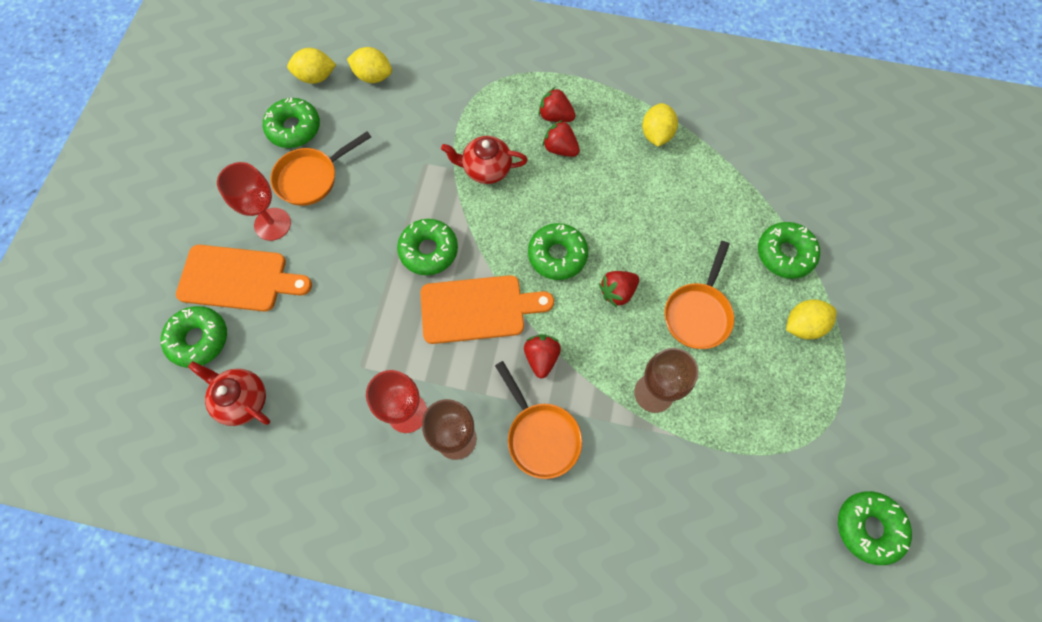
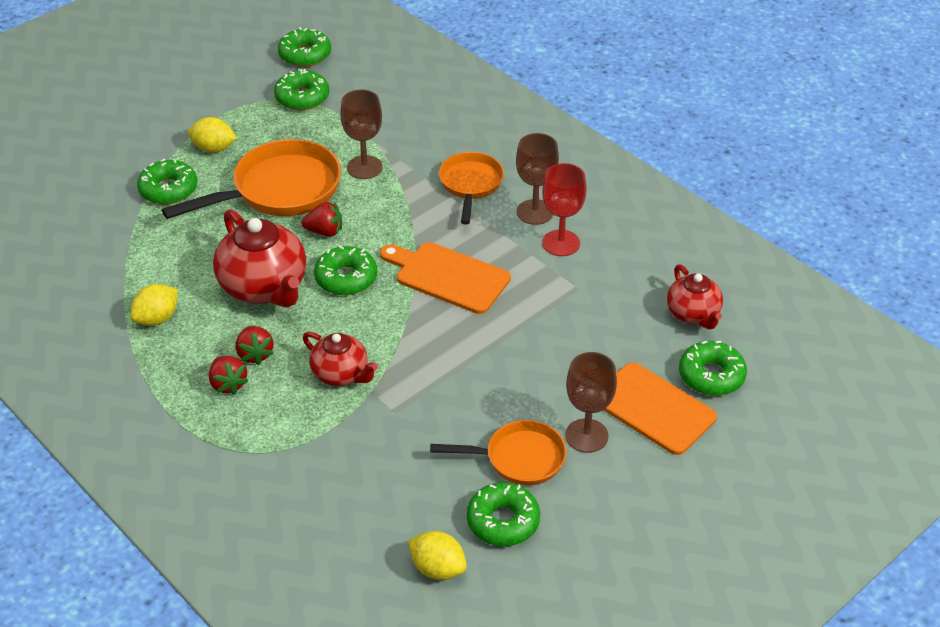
camera: 145 degrees left, 25 degrees down
(272, 224) = (586, 436): red goblet -> brown goblet
(373, 76) = (373, 531): yellow lemon -> none
(429, 251) = (453, 337): green donut -> green donut (302, 97)
(541, 358) = (427, 224): red strawberry -> none
(610, 207) = (264, 287): none -> red teapot
(698, 313) = (279, 190): orange pan -> orange pan, size x1.63

